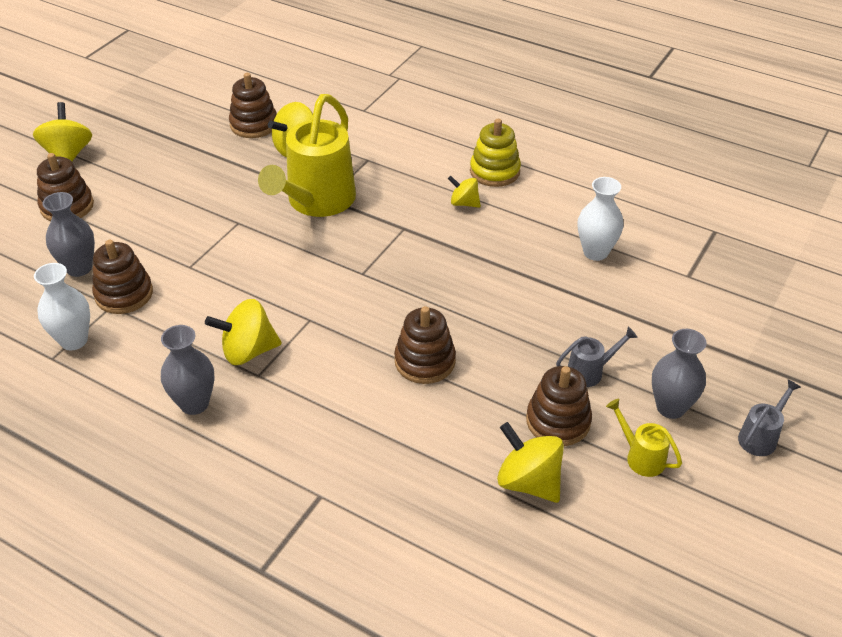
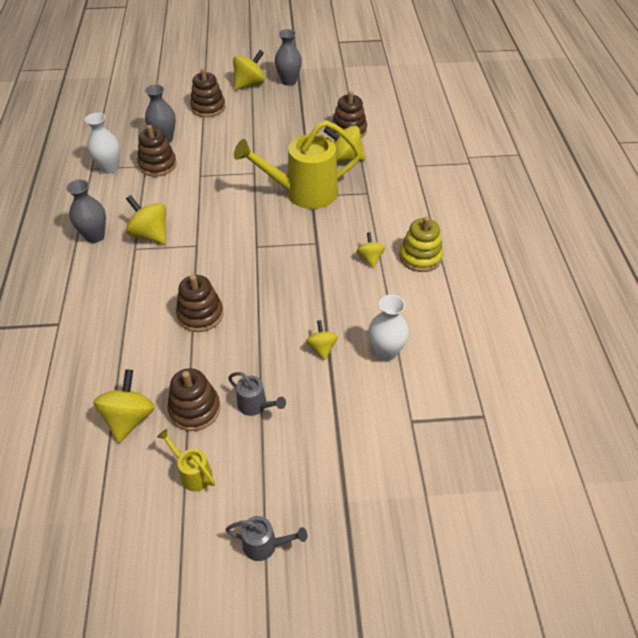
camera: 55 degrees right, 5 degrees up
(554, 291) = (322, 348): none -> yellow spinning top
(640, 457) = (192, 473): yellow watering can -> yellow watering can turned 60 degrees counterclockwise
(670, 407) = (255, 470): grey vase -> grey vase (289, 81)

